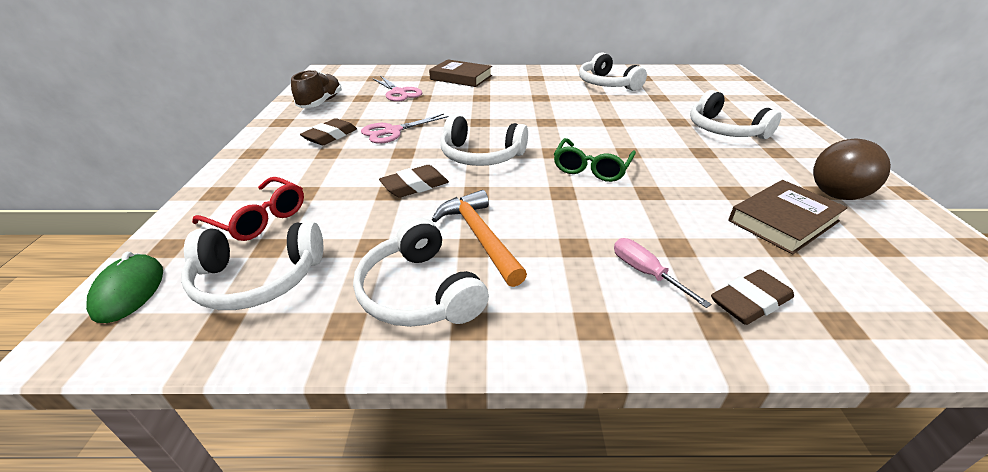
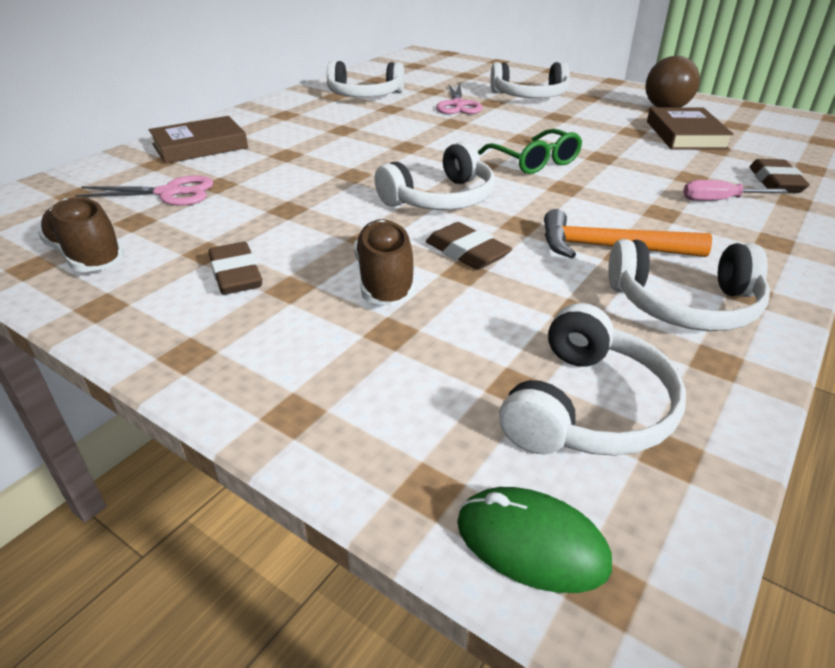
camera: 55 degrees left, 0 degrees up
(259, 219) = (428, 382): red glasses -> none
(357, 173) = (385, 281): none -> brown shoe
(392, 131) = (295, 229): pink scissors -> pink scissors (458, 105)
(415, 186) = (467, 253): brown eraser -> brown eraser turned 45 degrees counterclockwise

